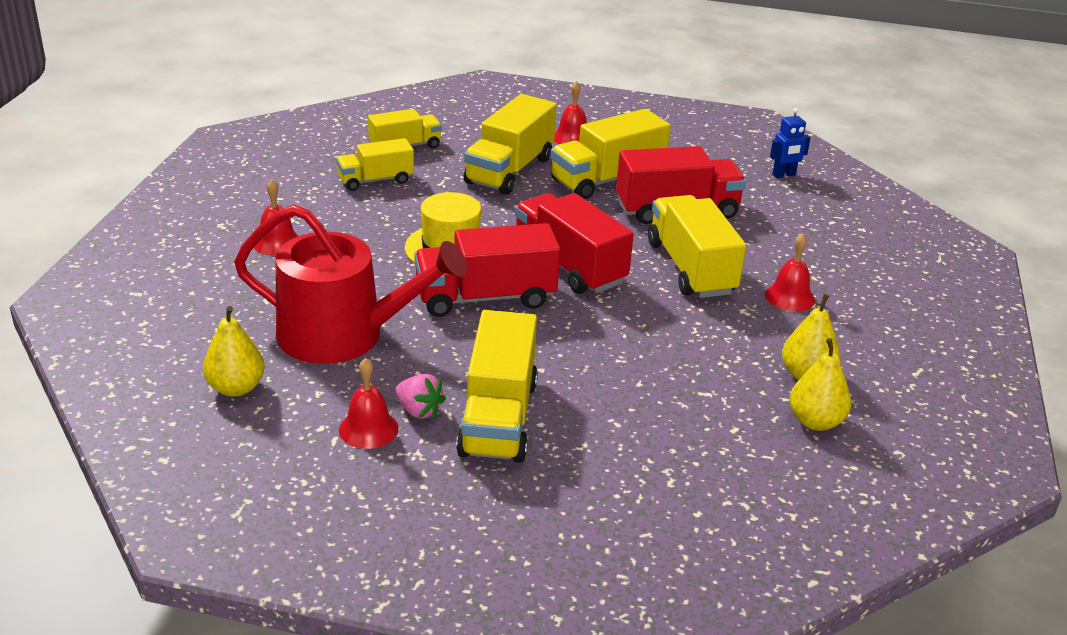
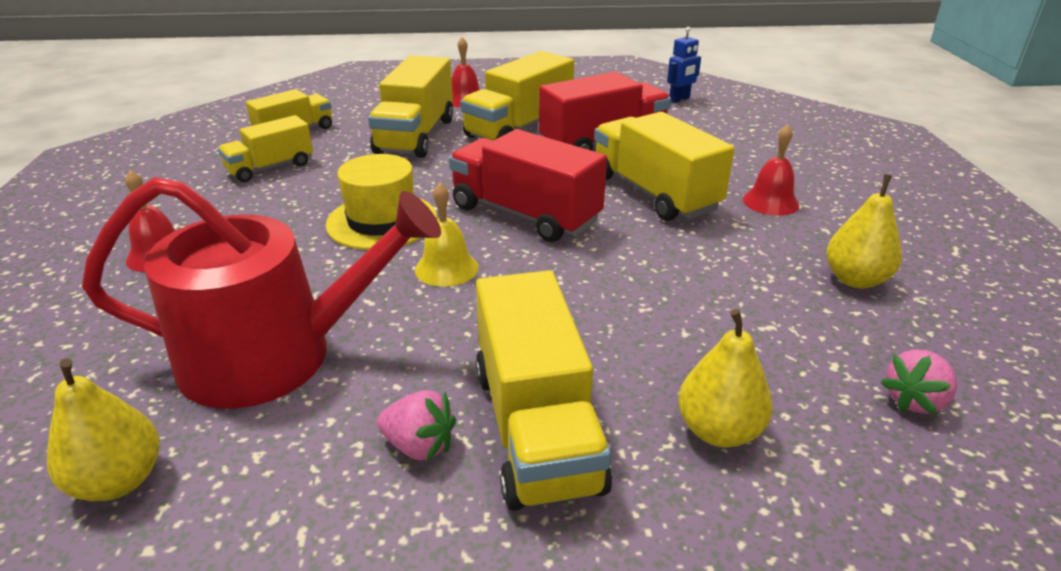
camera: 15 degrees left, 0 degrees up
(368, 429) = (352, 498): red bell -> none
(485, 298) = (446, 268): red truck -> yellow bell
(773, 463) = (914, 400): none -> pink strawberry
(815, 421) = (911, 332): yellow pear -> yellow pear (718, 431)

